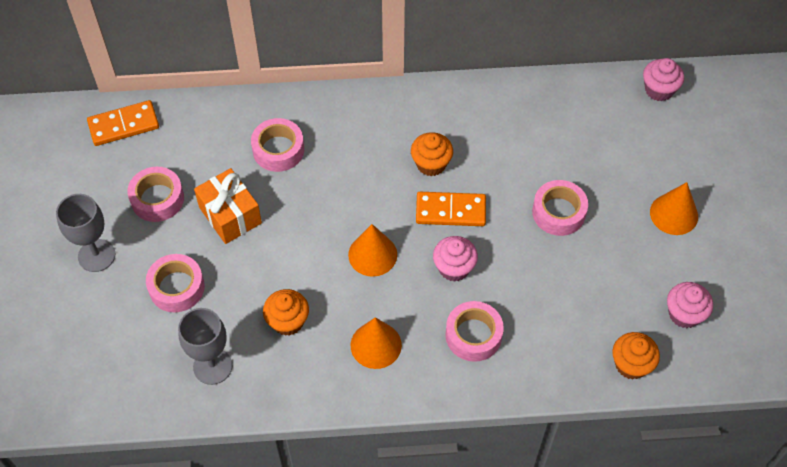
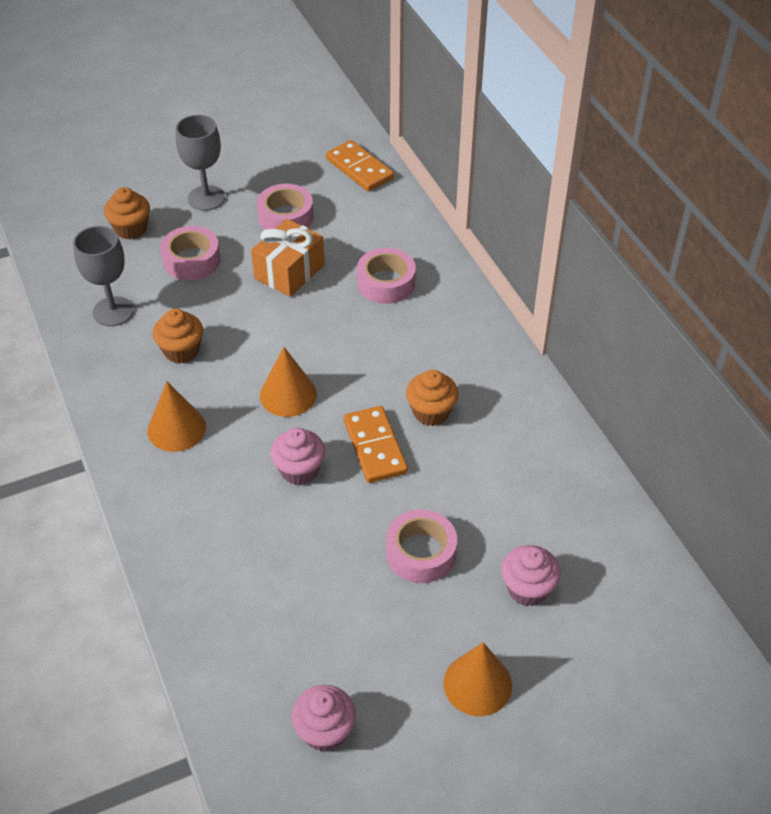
camera: 70 degrees right, 10 degrees down
(473, 335) = (217, 511): pink tape -> none
(631, 364) = (229, 684): orange cupcake -> orange cupcake (131, 229)
(659, 90) = (675, 621): pink cupcake -> pink cupcake (527, 588)

